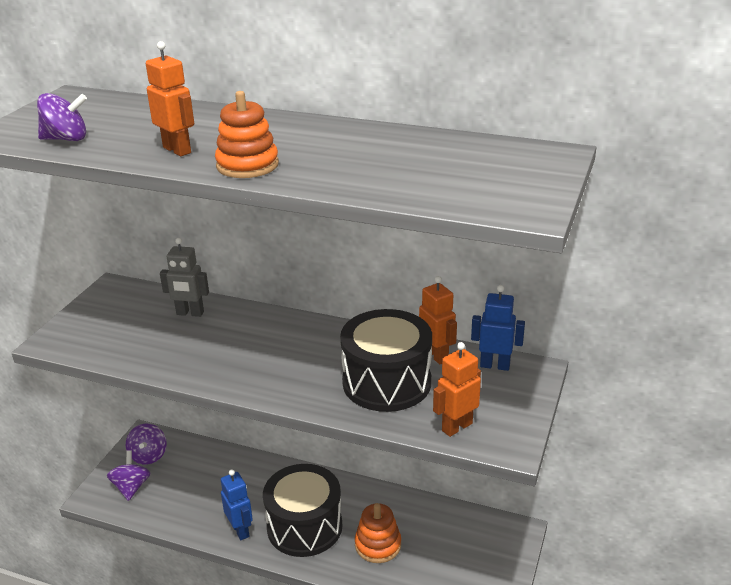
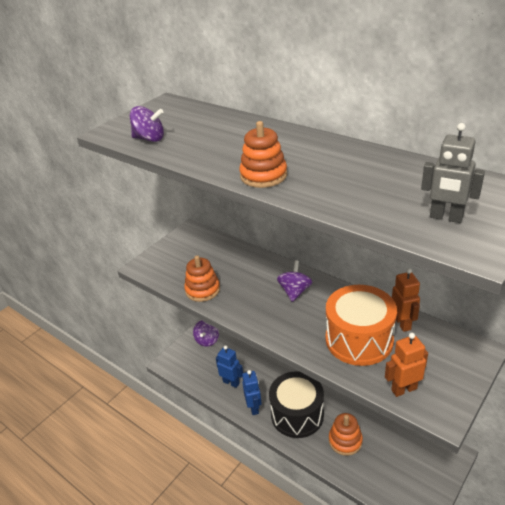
camera: 20 degrees right, 5 degrees up
(131, 487) = (192, 361): purple spinning top -> purple spinning top (294, 291)
(154, 357) = (202, 290): none -> orange stacking toy
(177, 150) = (219, 156): orange robot -> none
(190, 313) = (234, 259): grey robot -> grey robot (446, 217)
(386, 382) = (359, 339): black drum -> orange drum
(495, 365) = (447, 340): blue robot -> blue robot (231, 382)

